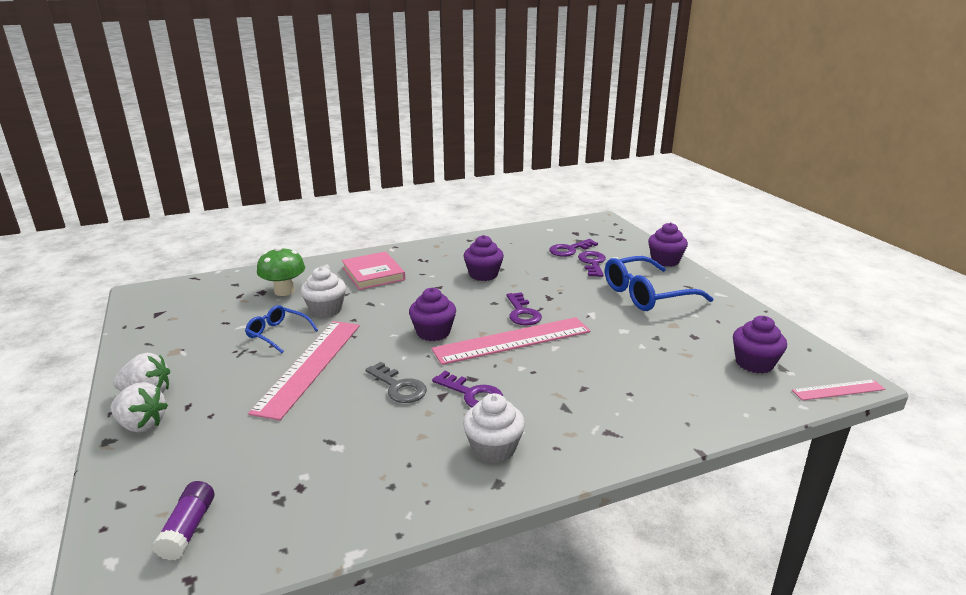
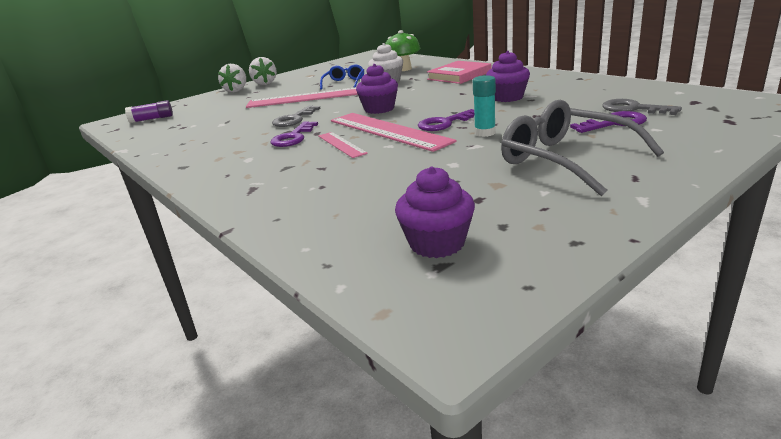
camera: 75 degrees right, 0 degrees up
(493, 448) = (223, 157): white cupcake -> none
(566, 304) = (485, 133): none -> turquoise glue stick
(569, 250) = (633, 109): purple key -> grey key
(647, 294) = (566, 160): blue glasses -> grey glasses
(665, 261) = (702, 153): purple cupcake -> none
(838, 390) = (403, 317): pink ruler -> pink ruler (341, 144)

